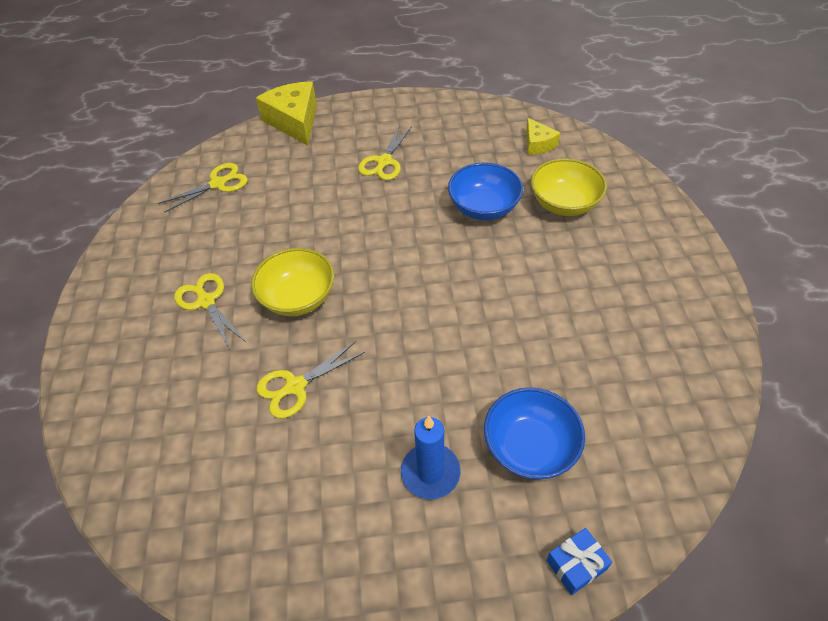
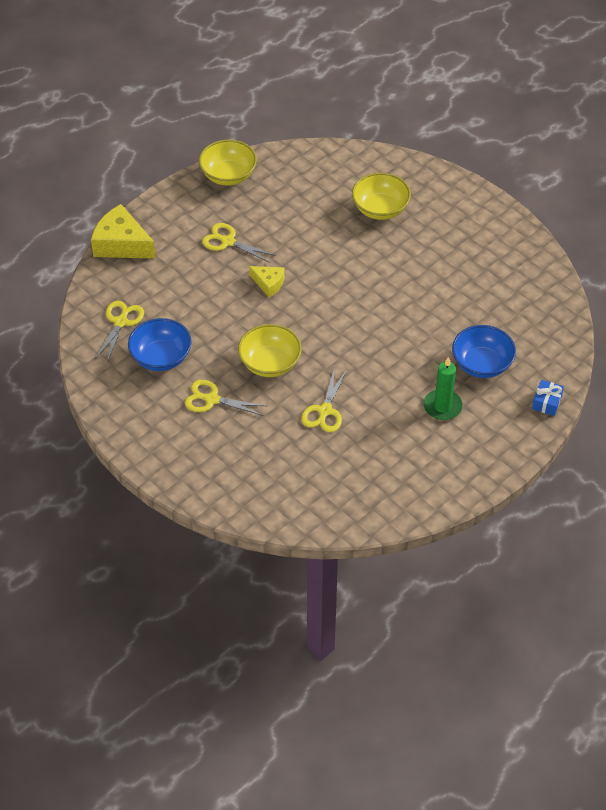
camera: 40 degrees left, 0 degrees up
(384, 162) = (227, 241): yellow scissors -> yellow scissors turned 135 degrees clockwise
(430, 472) = (442, 406): blue candle -> green candle
(444, 108) = (228, 175): none -> yellow bowl
(483, 208) = (330, 239): blue bowl -> blue bowl (161, 357)
(538, 144) = (324, 172): yellow cheese -> yellow cheese (269, 283)

